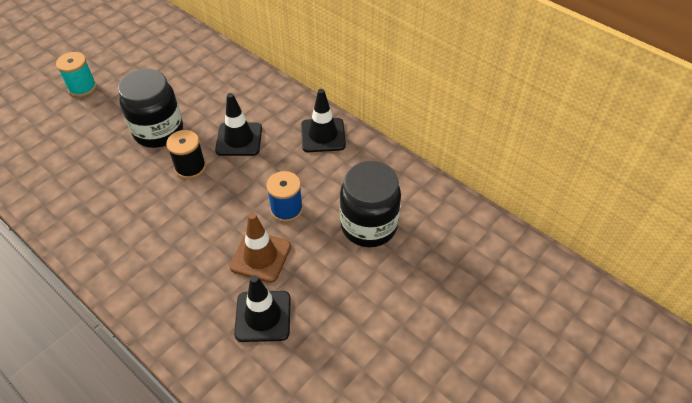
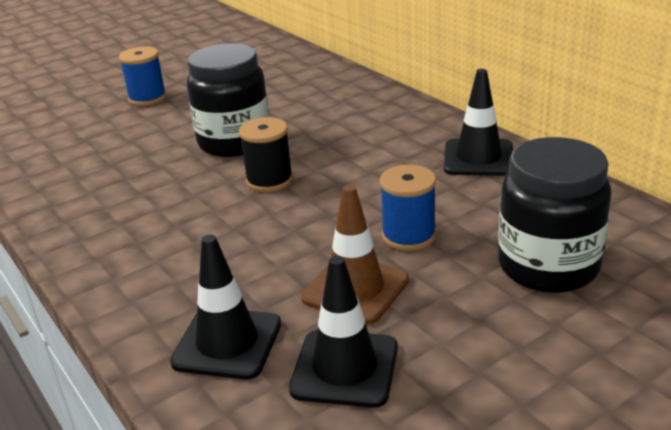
camera: 15 degrees right, 20 degrees down
(82, 88) = (147, 98): turquoise spool -> blue spool
(239, 139) = (348, 156): black traffic cone -> black traffic cone (227, 343)

